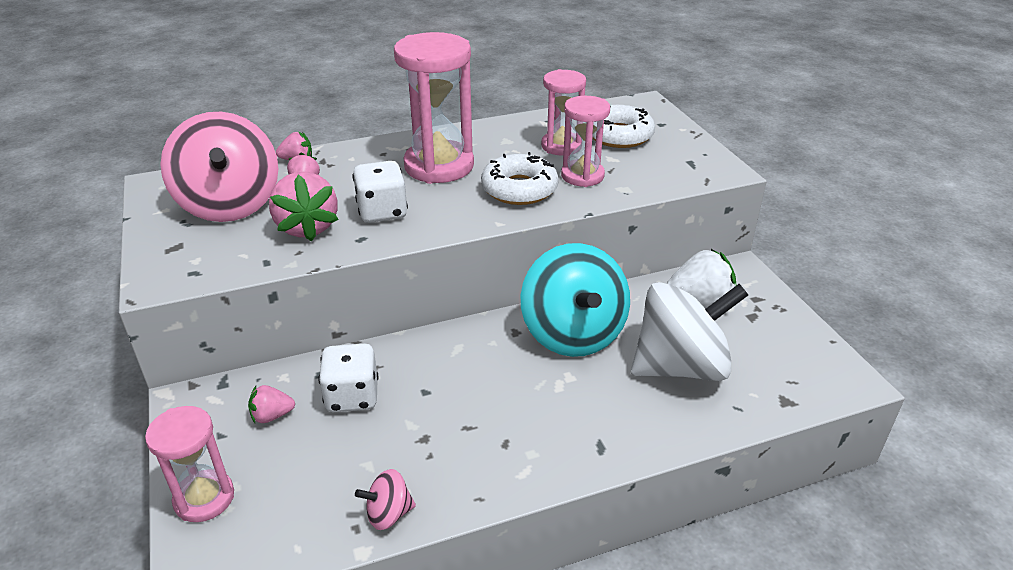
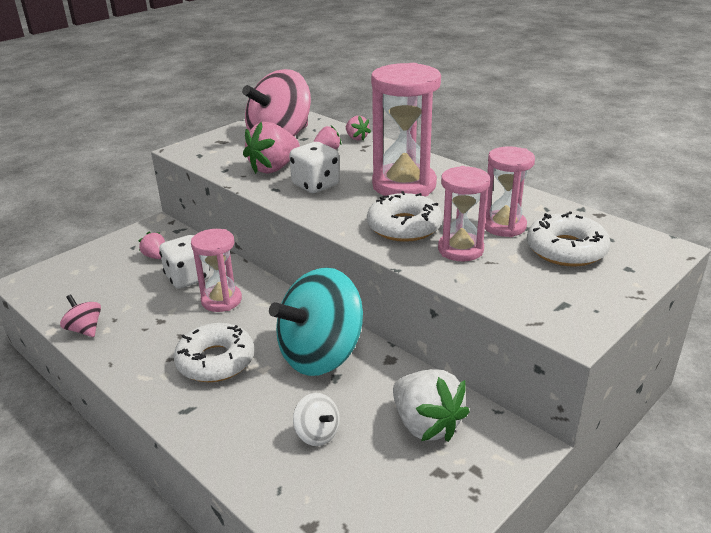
camera: 65 degrees right, 5 degrees down
(204, 498) = (80, 262): pink hourglass -> pink hourglass (221, 300)
(535, 407) = (216, 361): none -> white donut
(680, 366) = (317, 434): white spinning top -> white spinning top, size x0.42

